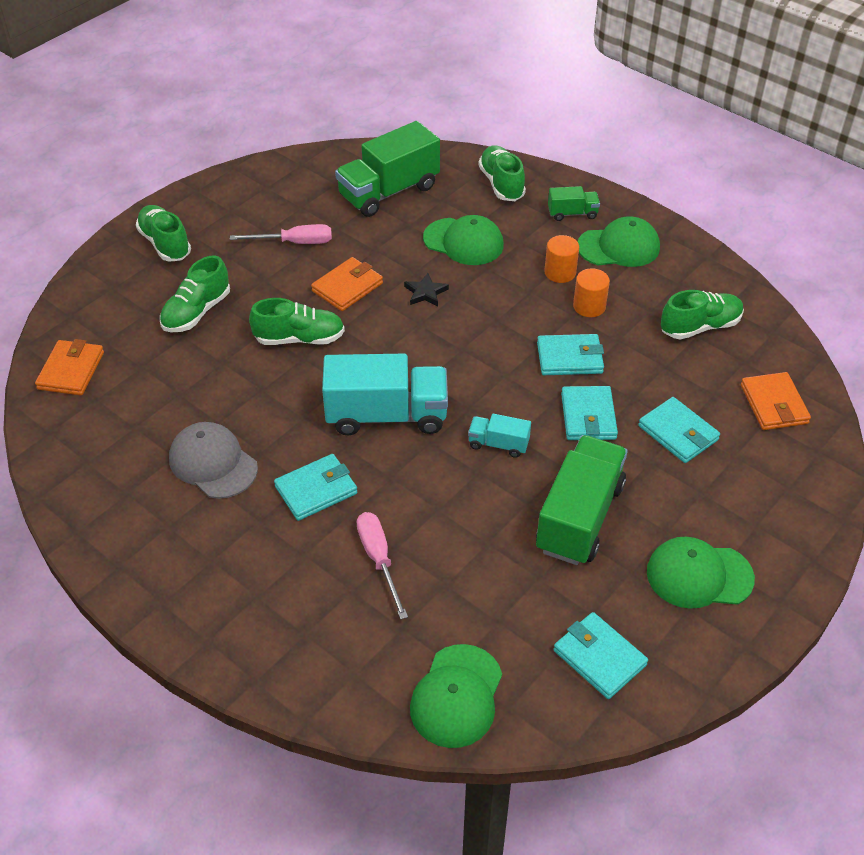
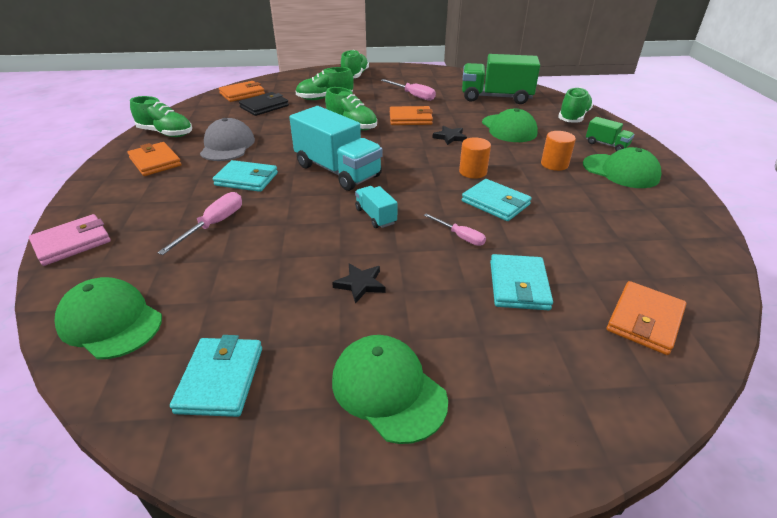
camera: 45 degrees right, 10 degrees down
(144, 374) = (264, 106): none -> black wallet
(174, 542) = (155, 162): none -> orange wallet
(285, 679) = (72, 243): none -> pink wallet
(457, 696) = (110, 321): green cap -> green cap turned 60 degrees clockwise
(579, 517) = (360, 284): green truck -> black star
(588, 416) = (460, 236): turquoise wallet -> pink screwdriver
(589, 306) = (551, 187): orange cylinder -> orange cylinder (473, 172)
(700, 327) = (634, 237): green shoe -> green shoe (166, 133)

